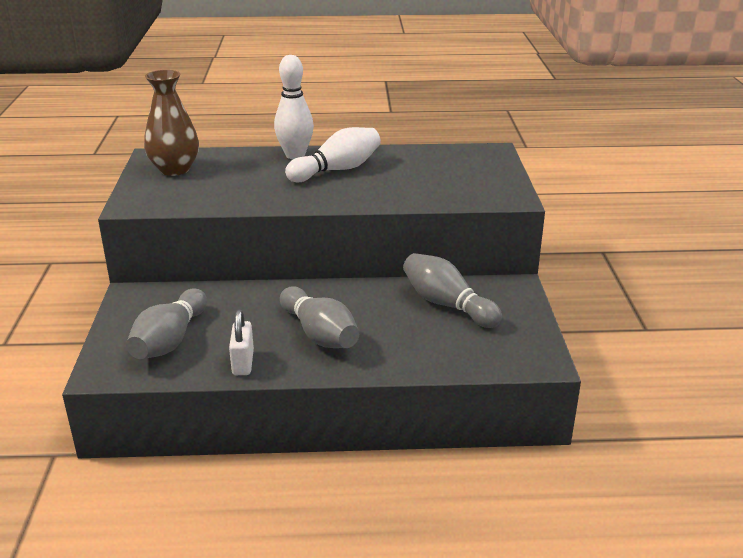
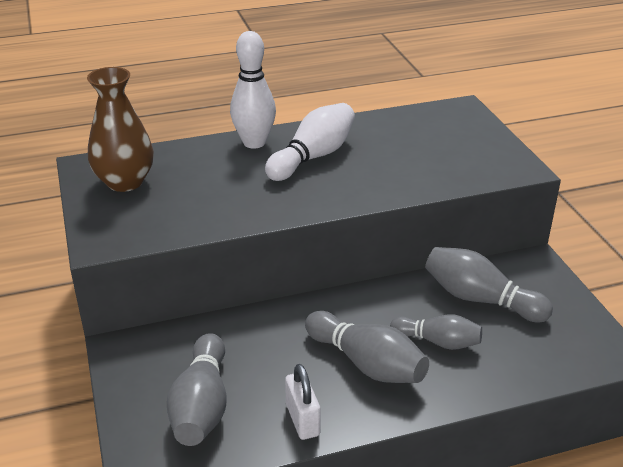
camera: 15 degrees left, 5 degrees up
(390, 329) = (438, 342): none -> grey bowling pin

